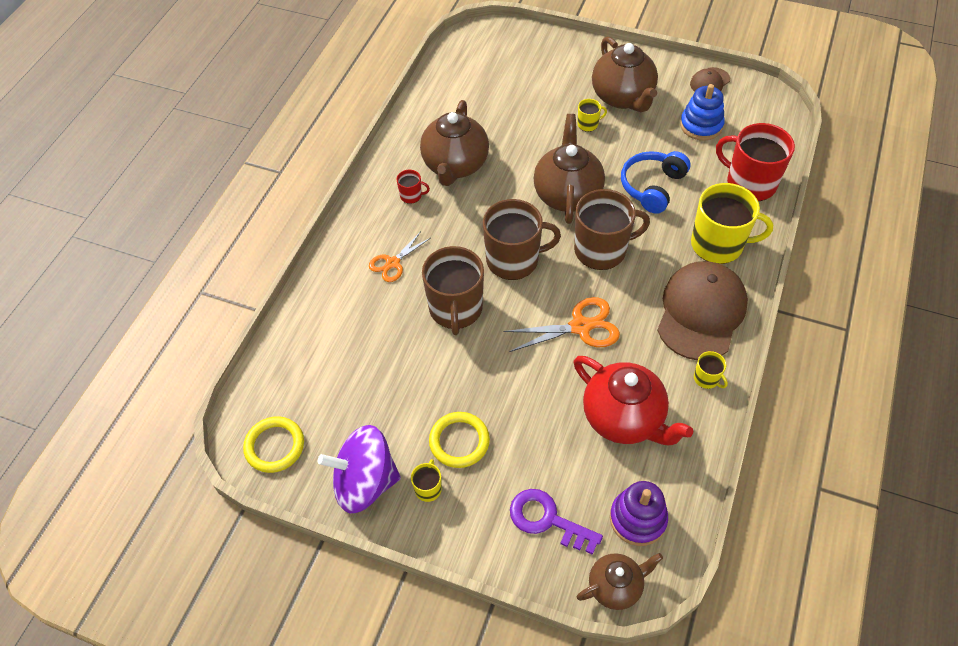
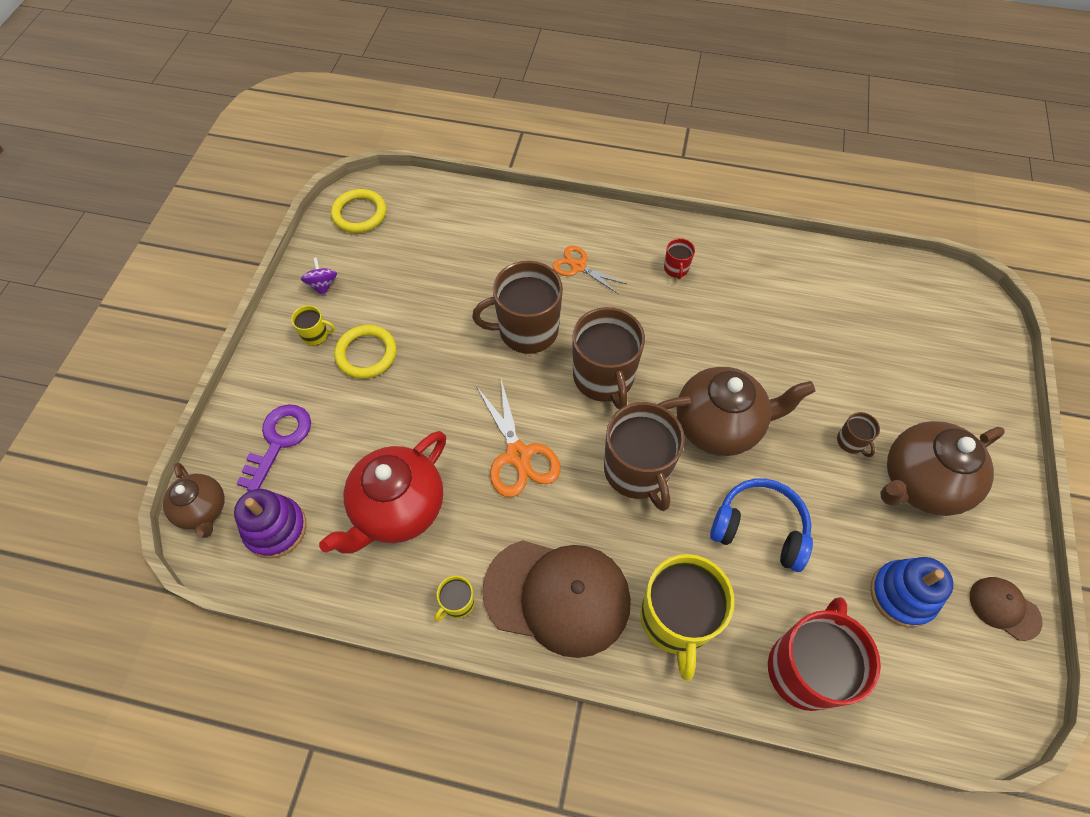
camera: 80 degrees right, 5 degrees up
(365, 482) = (322, 285): purple spinning top -> purple spinning top, size x0.43
(455, 165) = (733, 303): brown teapot -> none
(588, 124) = (851, 441): yellow mug -> brown mug

